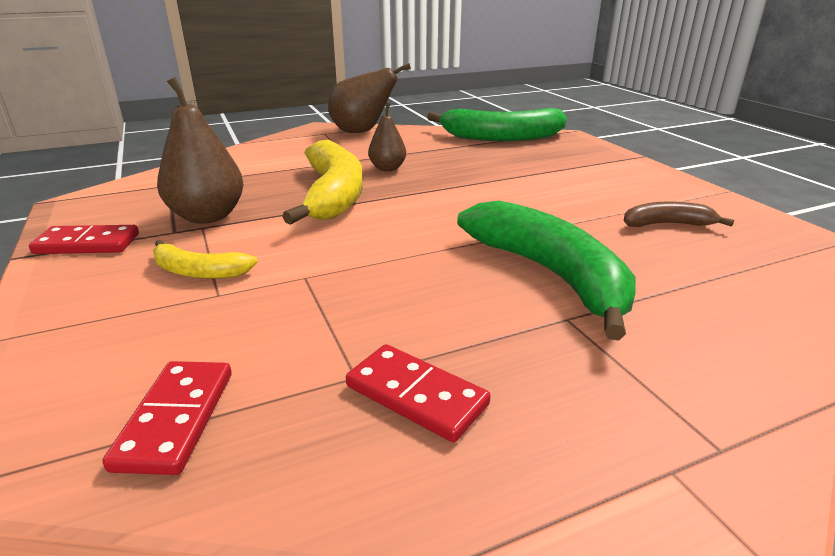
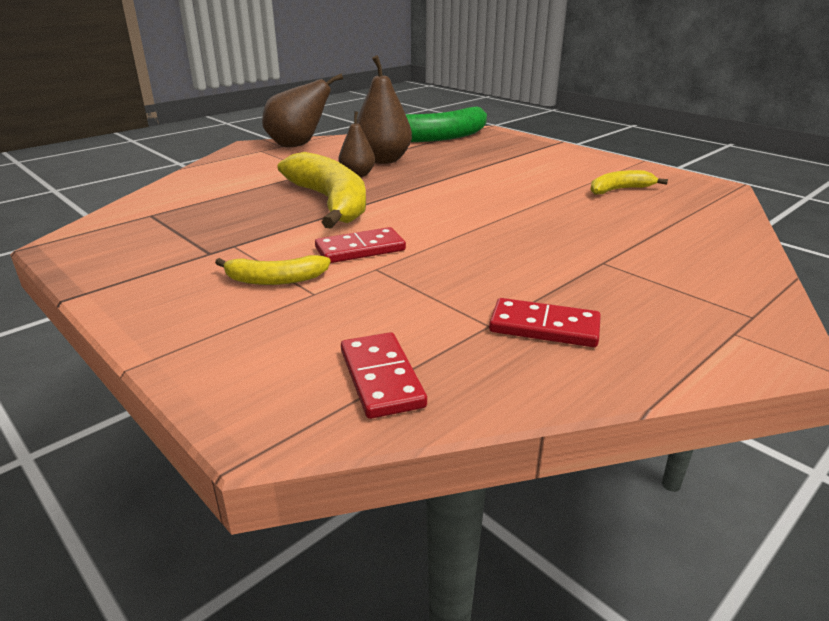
camera: 20 degrees left, 0 degrees up
(87, 244) = (131, 276): red domino -> red domino (360, 249)
(208, 216) = (228, 236): brown pear -> brown pear (383, 160)
(549, 274) = (566, 236): green banana -> none
(666, 224) = (619, 190): brown banana -> yellow banana

